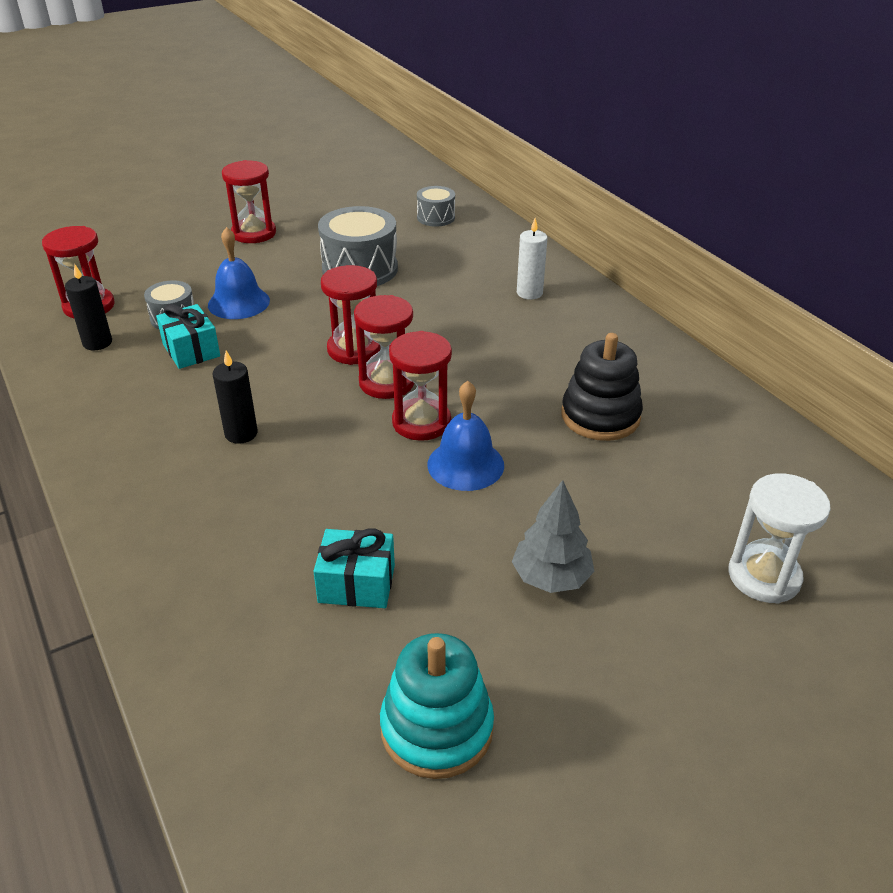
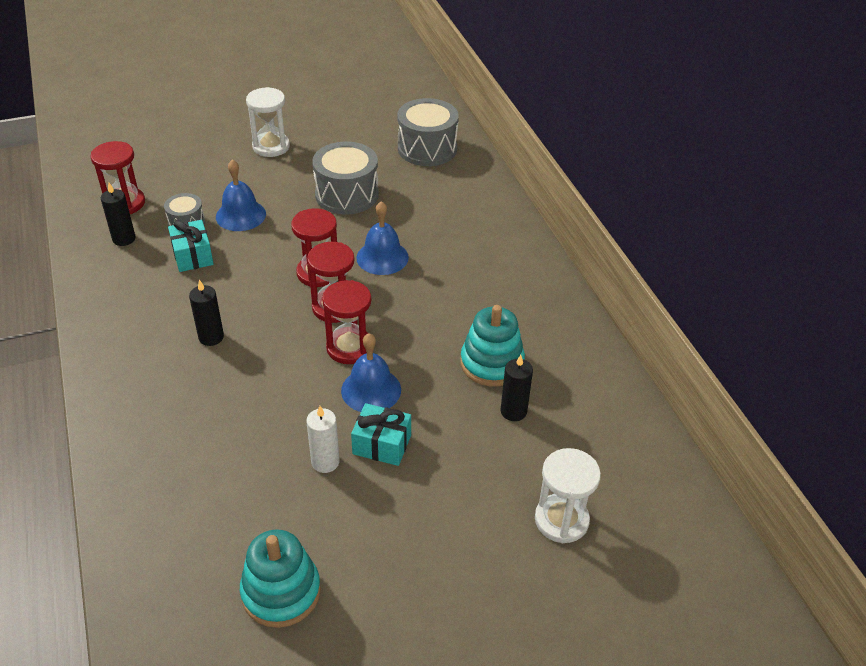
camera: 10 degrees right, 5 degrees up
(254, 233) = (271, 146): red hourglass -> white hourglass
(357, 583) = (259, 475): turquoise gift -> turquoise gift (382, 444)
(425, 325) = (382, 257): none -> blue bell
(436, 217) = (427, 148): grey drum -> grey drum, size x1.81
(529, 293) = (478, 237): white candle -> white candle (325, 462)
(551, 577) = (401, 494): grey tree -> none
(600, 416) = (492, 363): black stacking toy -> turquoise stacking toy
(649, 463) = (513, 411): none -> black candle

